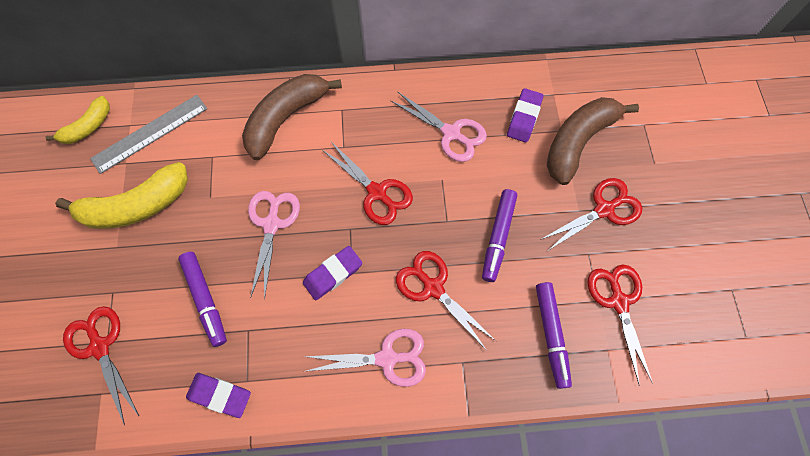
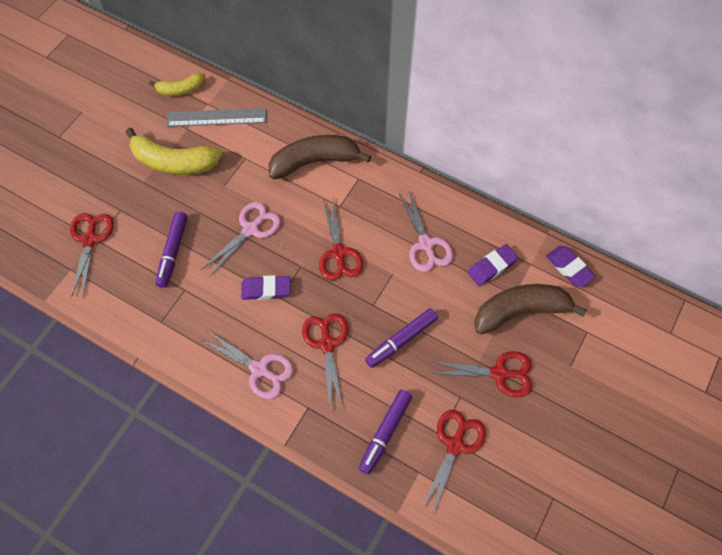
camera: 35 degrees right, 5 degrees down
(220, 395) = (138, 319): purple eraser -> purple eraser (569, 268)

